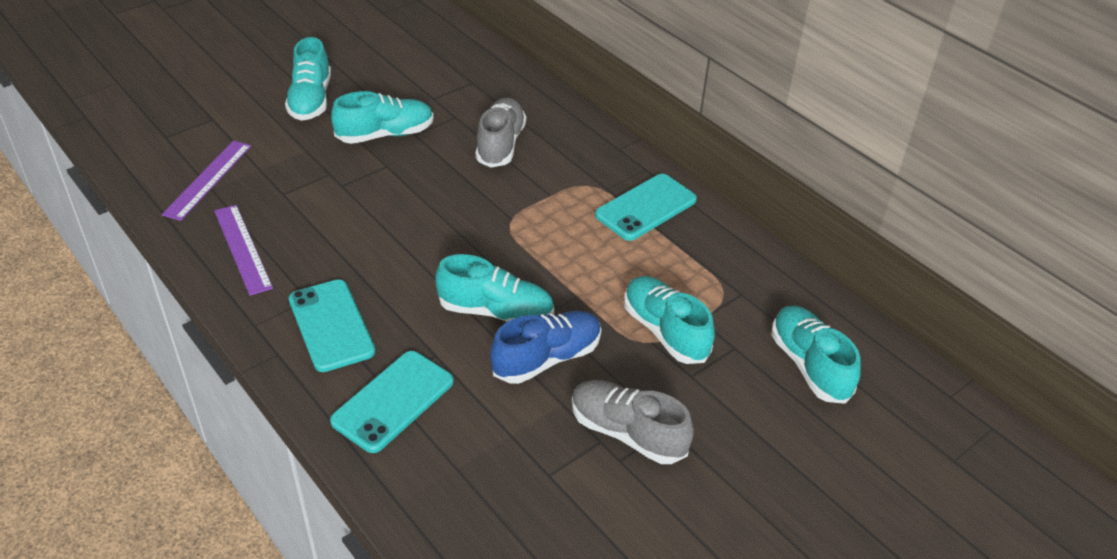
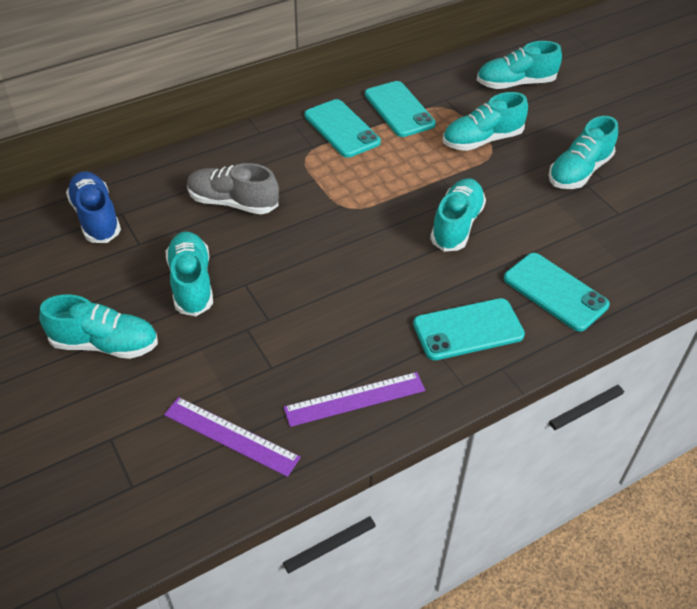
camera: 80 degrees left, 5 degrees up
(547, 358) = (509, 202): blue shoe -> blue shoe (96, 217)
(627, 433) = (579, 172): grey shoe -> turquoise shoe
(702, 252) = (399, 109): none -> turquoise phone

